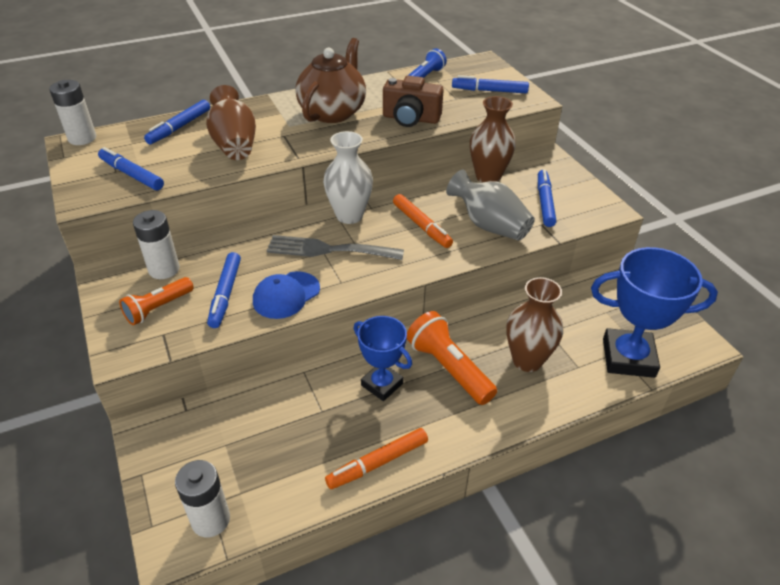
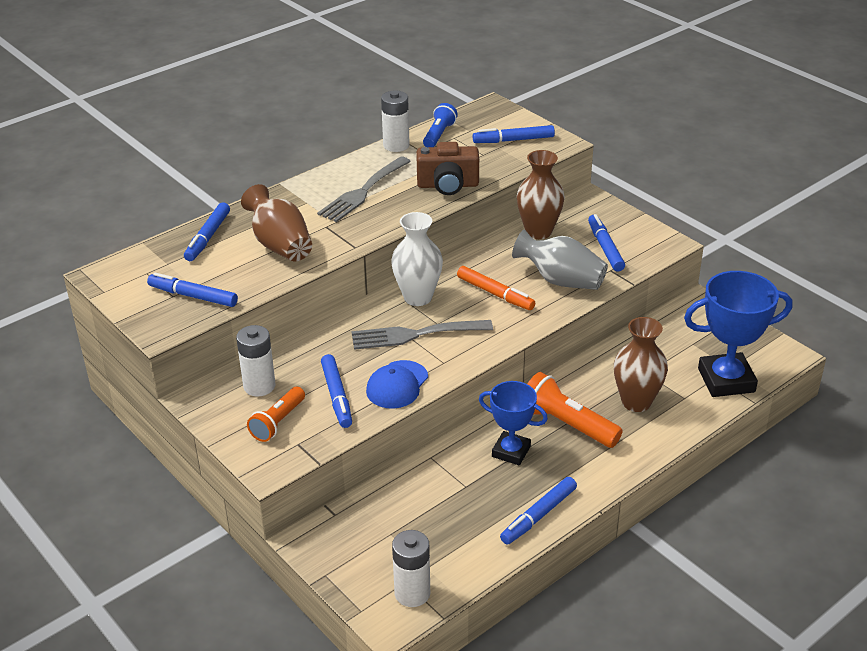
camera: 15 degrees left, 5 degrees down
(82, 138) = (109, 268): white battery -> white battery (396, 145)
(333, 112) = (363, 192): brown teapot -> grey fork
(378, 463) = (538, 516): orange marker -> blue marker

